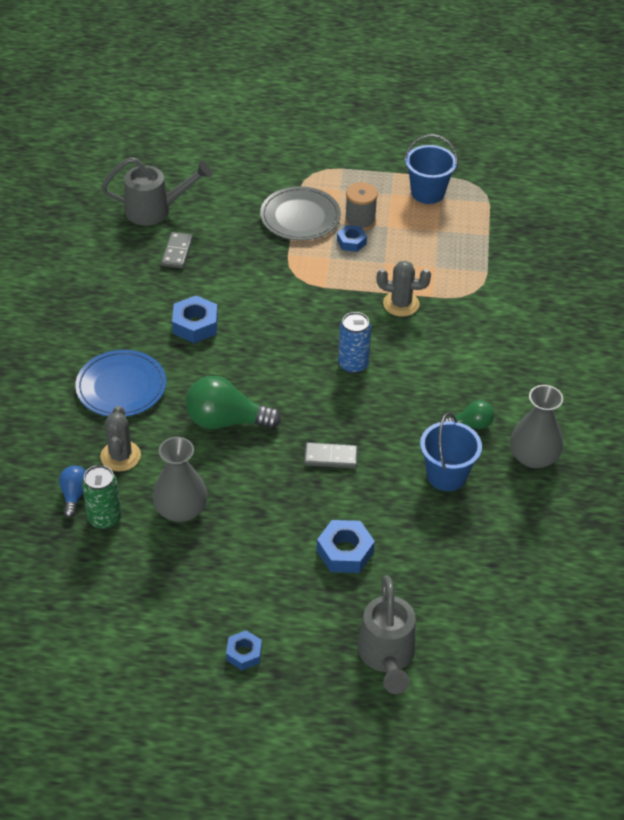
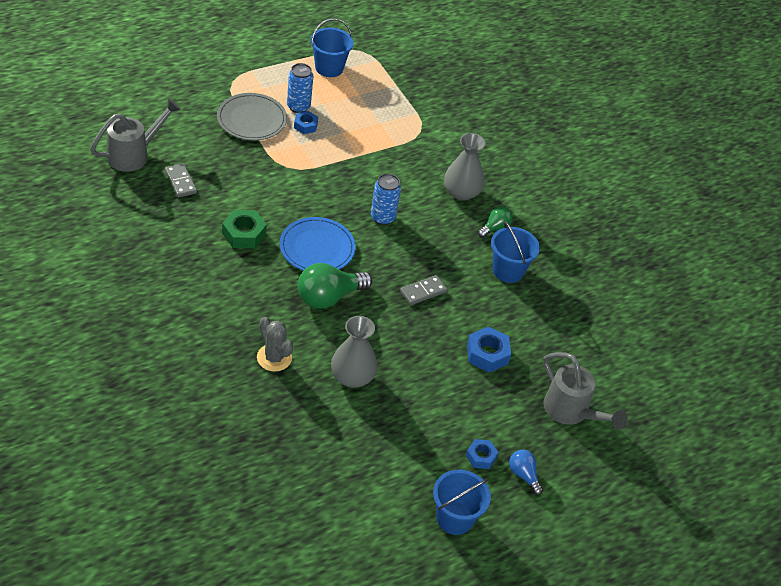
camera: 40 degrees left, 0 degrees up
(74, 495) = (265, 403): blue light bulb -> blue light bulb (523, 475)
(104, 518) = (303, 409): green can -> none
(121, 386) = (228, 305): blue plate -> blue plate (317, 248)
(161, 701) = (454, 518): none -> blue bucket
(195, 325) = (244, 234): blue nut -> green nut
(360, 221) = (298, 107): grey spool -> blue can
(401, 304) = (378, 159): grey cactus -> none
(533, 457) = (551, 233): grey vase -> grey vase (461, 192)

